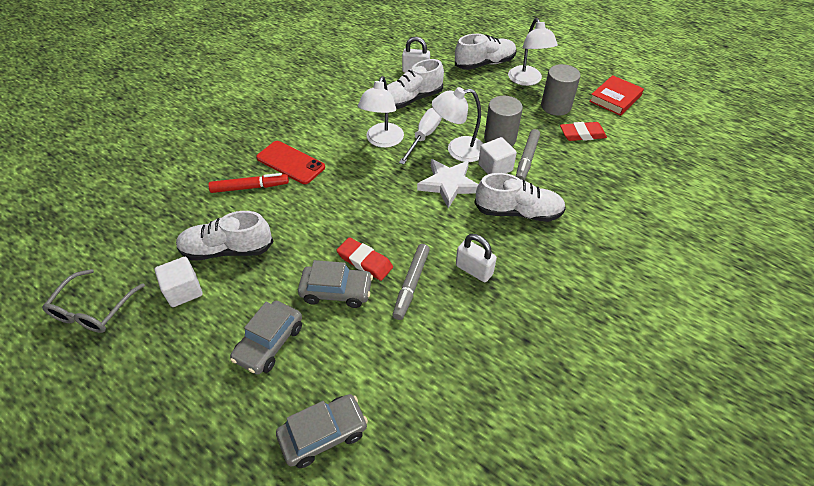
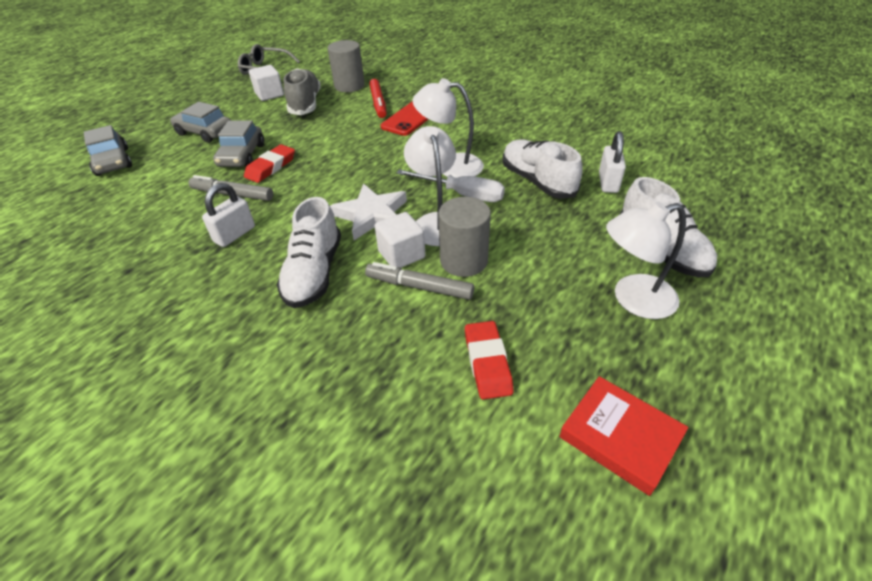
camera: 90 degrees right, 5 degrees down
(227, 250) = (305, 104): white shoe -> grey shoe
(555, 106) = (563, 333): grey cylinder -> grey cylinder (349, 86)

